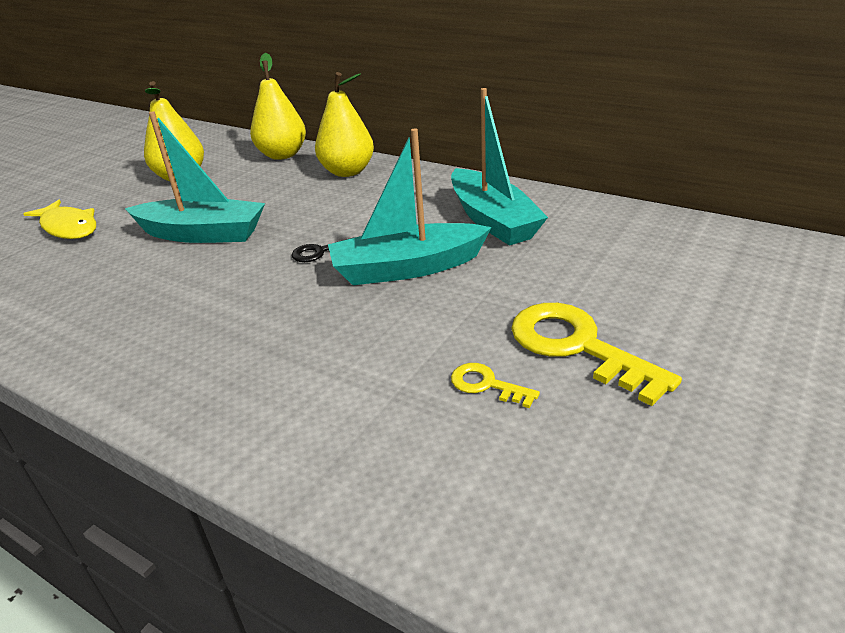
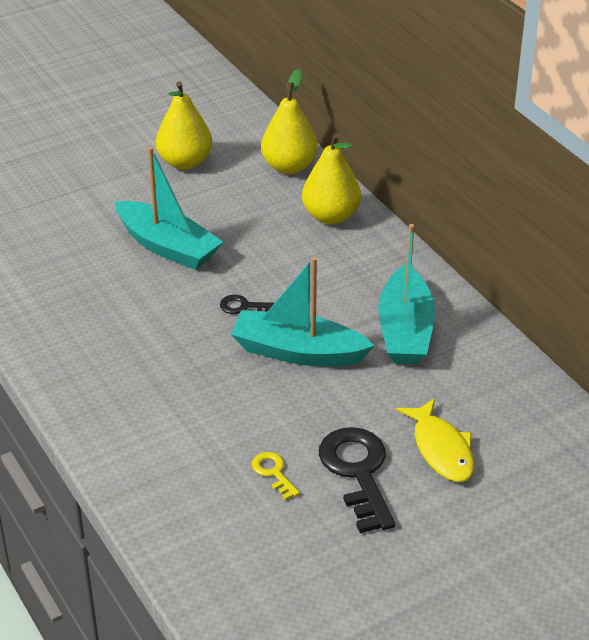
camera: 25 degrees right, 5 degrees up
(68, 227) = (69, 193): yellow fish -> yellow fish (441, 449)
(577, 346) = (358, 472): yellow key -> black key

